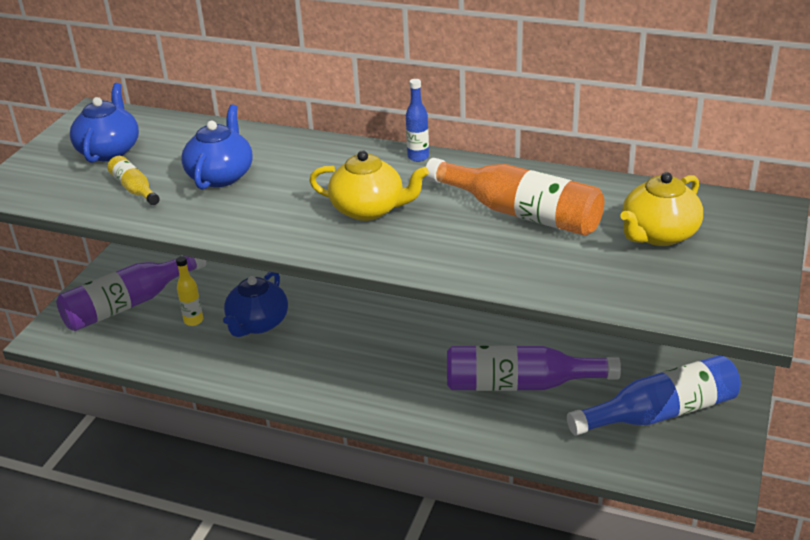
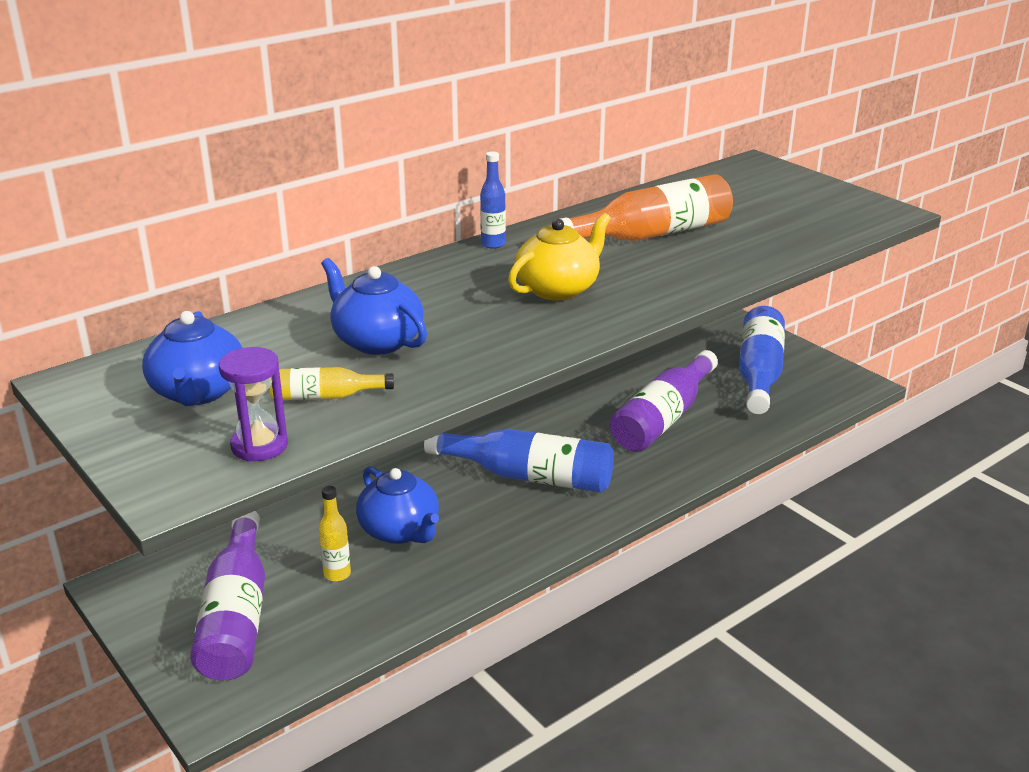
camera: 60 degrees left, 5 degrees down
(62, 193) = (259, 446): none -> purple hourglass
(109, 150) = (198, 392): blue teapot -> blue teapot turned 135 degrees counterclockwise
(370, 350) = (528, 476): none -> blue bottle
(658, 235) = (746, 202): yellow teapot -> none

